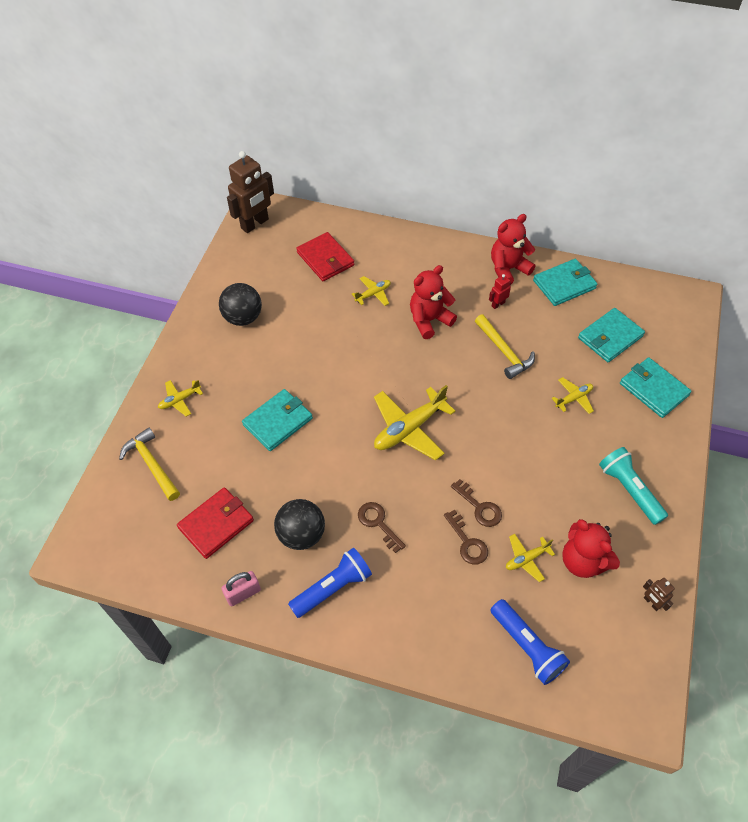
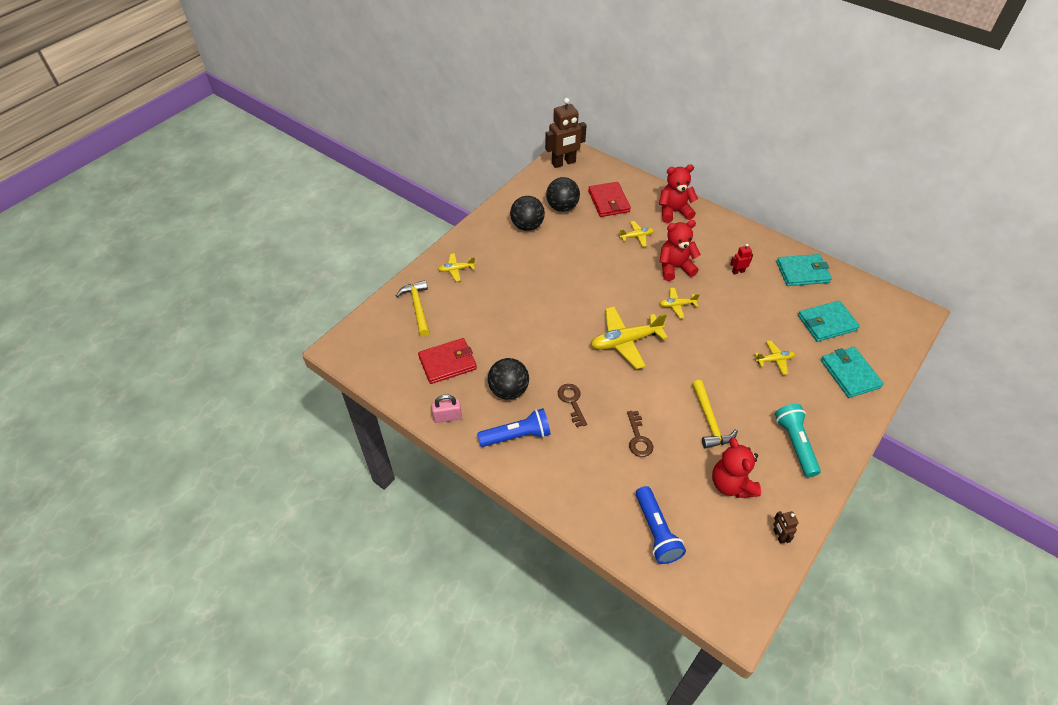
camera: 20 degrees right, 5 degrees down
(275, 281) = (562, 207): none -> black ball
(278, 421) = (523, 306): turquoise wallet -> none
(479, 507) = (659, 416): brown key -> none
(504, 351) = (728, 308): yellow hammer -> yellow hammer (709, 420)
(508, 269) = (758, 248): red teddy bear -> red teddy bear (674, 211)
(526, 559) = (683, 467): yellow plane -> yellow plane (677, 305)

